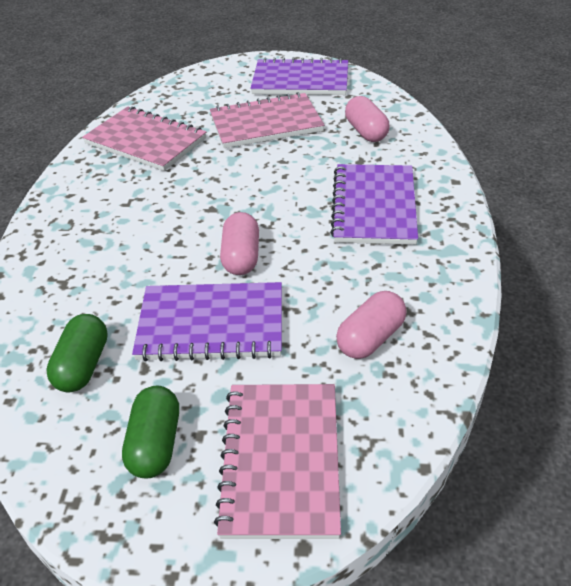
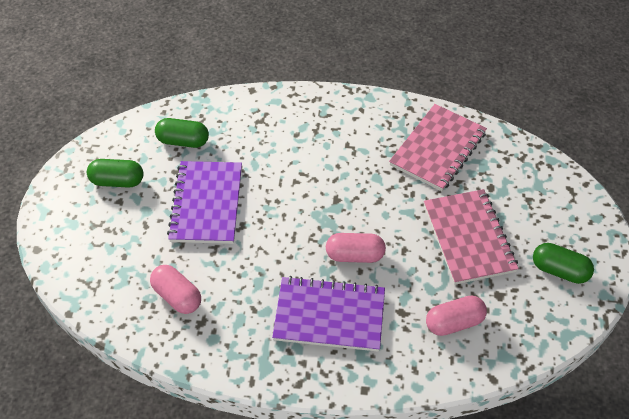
camera: 90 degrees right, 10 degrees up
(241, 257) = (274, 220): pink capsule -> pink capsule (355, 255)
(281, 460) = (92, 240): pink notebook -> none
(300, 80) = (559, 270): purple notebook -> green capsule

